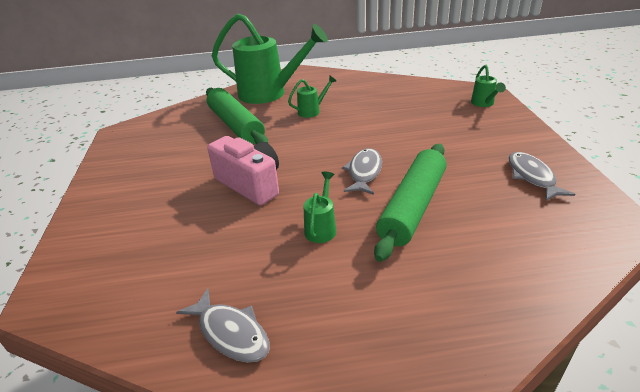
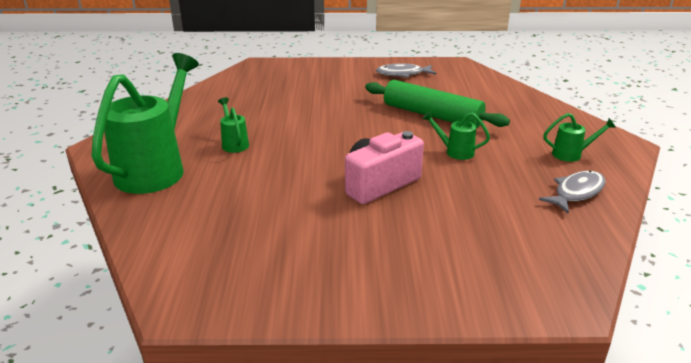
camera: 85 degrees left, 5 degrees down
(235, 125) = (235, 194): green rolling pin -> none
(364, 172) = (376, 128): grey fish -> none
(484, 103) = (282, 68): green watering can -> green watering can (571, 154)

